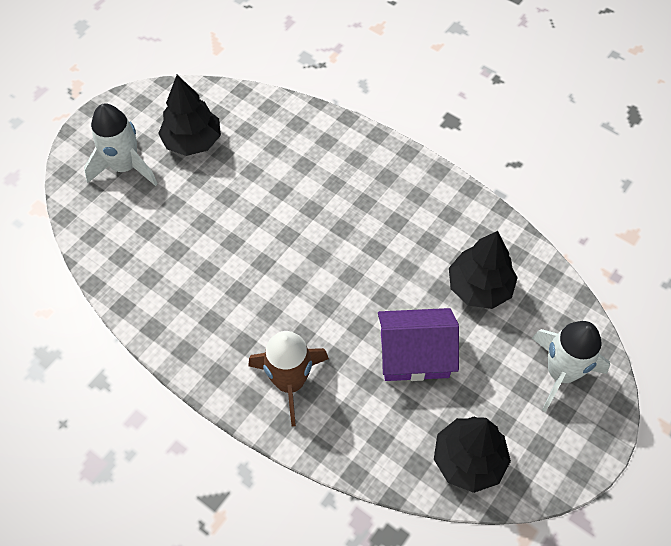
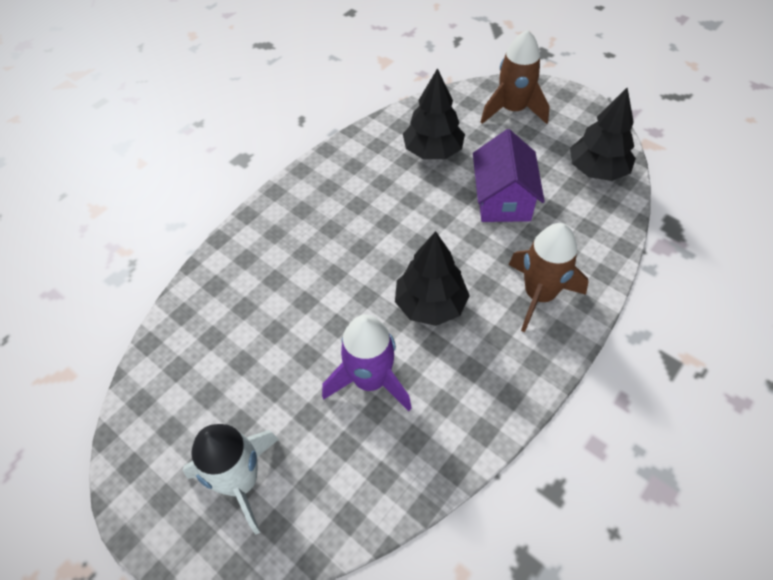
camera: 85 degrees left, 5 degrees down
(192, 141) = (216, 397): black tree -> black tree (430, 305)
(203, 243) = (370, 380): none -> purple rocket
(561, 373) = (512, 110): white rocket -> brown rocket

